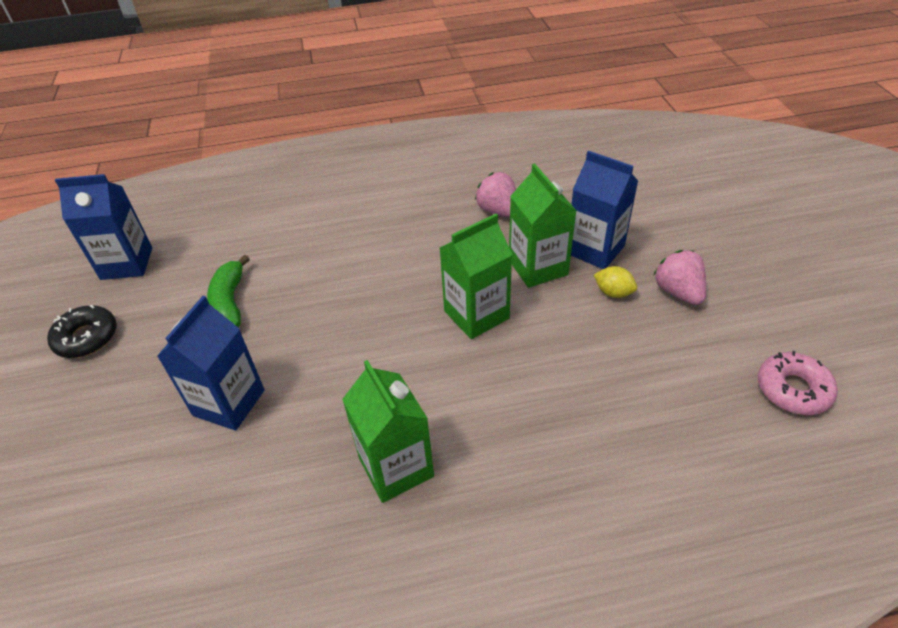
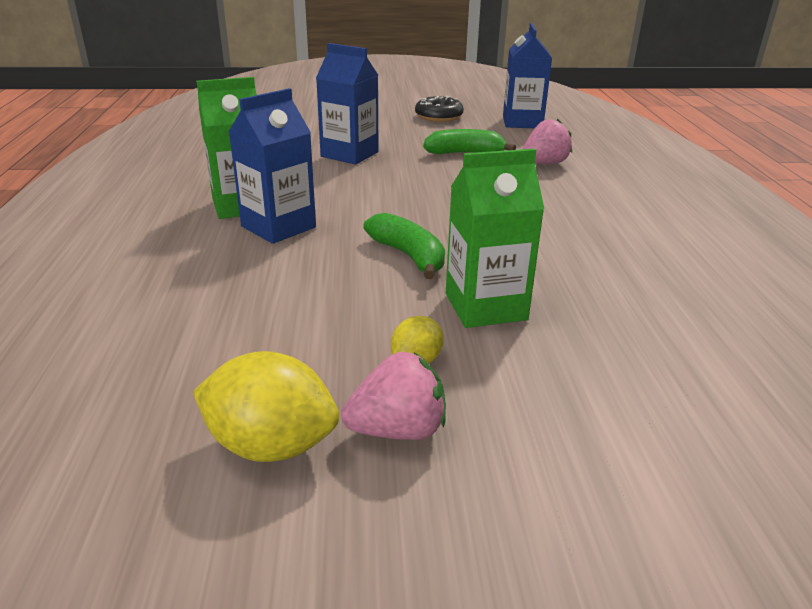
camera: 95 degrees right, 15 degrees down
(476, 315) = (408, 256): green carton -> green banana
(498, 211) = (617, 292): pink strawberry -> pink strawberry (544, 163)
(595, 249) = (521, 363): blue carton -> blue carton (278, 227)
(719, 341) = (271, 445): none -> yellow lemon
(793, 389) = (126, 501): pink donut -> none

